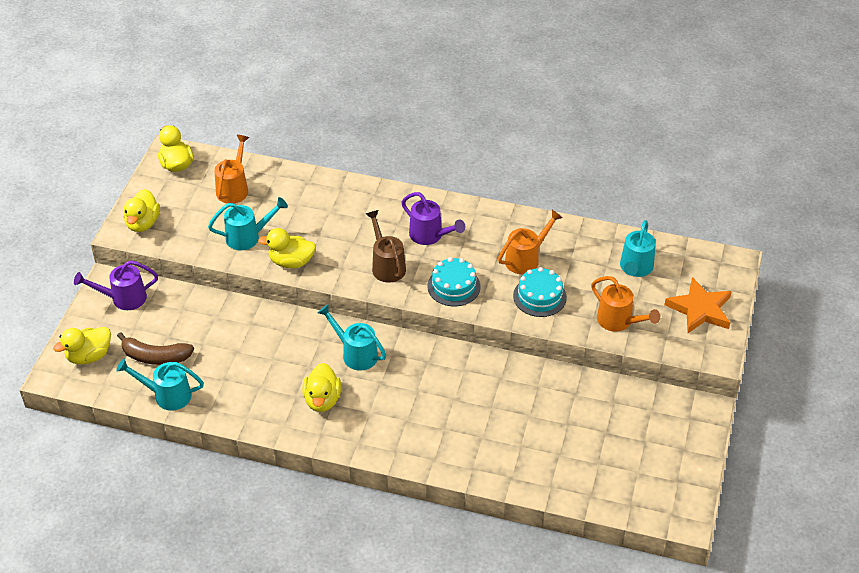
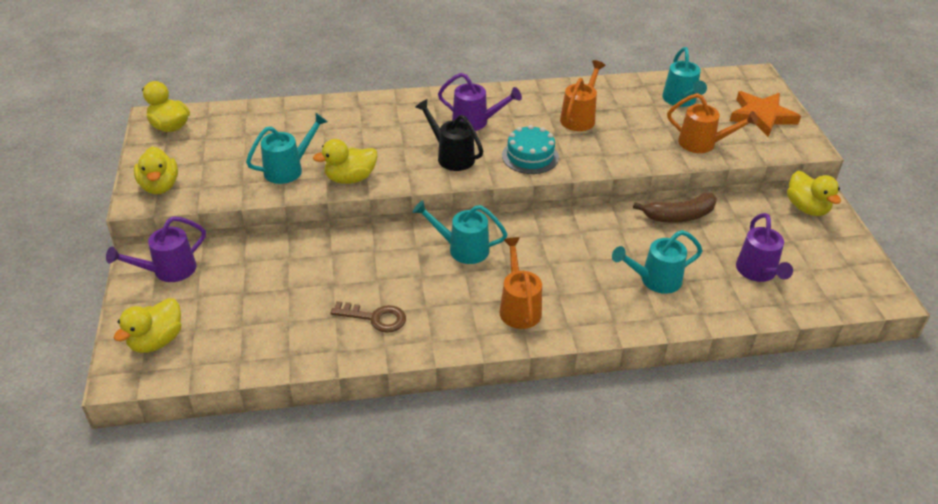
camera: 25 degrees left, 5 degrees down
(155, 356) = (240, 317): brown banana -> brown banana (679, 216)
(167, 395) = (277, 353): turquoise watering can -> turquoise watering can (655, 280)
(234, 188) = (246, 131): orange watering can -> orange watering can (519, 307)
(252, 391) = (375, 318): none -> brown key
(322, 400) = (457, 302): yellow duck -> yellow duck (806, 208)
(386, 265) = (451, 156): brown watering can -> black watering can
(539, 296) = (616, 143): turquoise cake -> none
(589, 459) = (758, 272): none -> purple watering can

